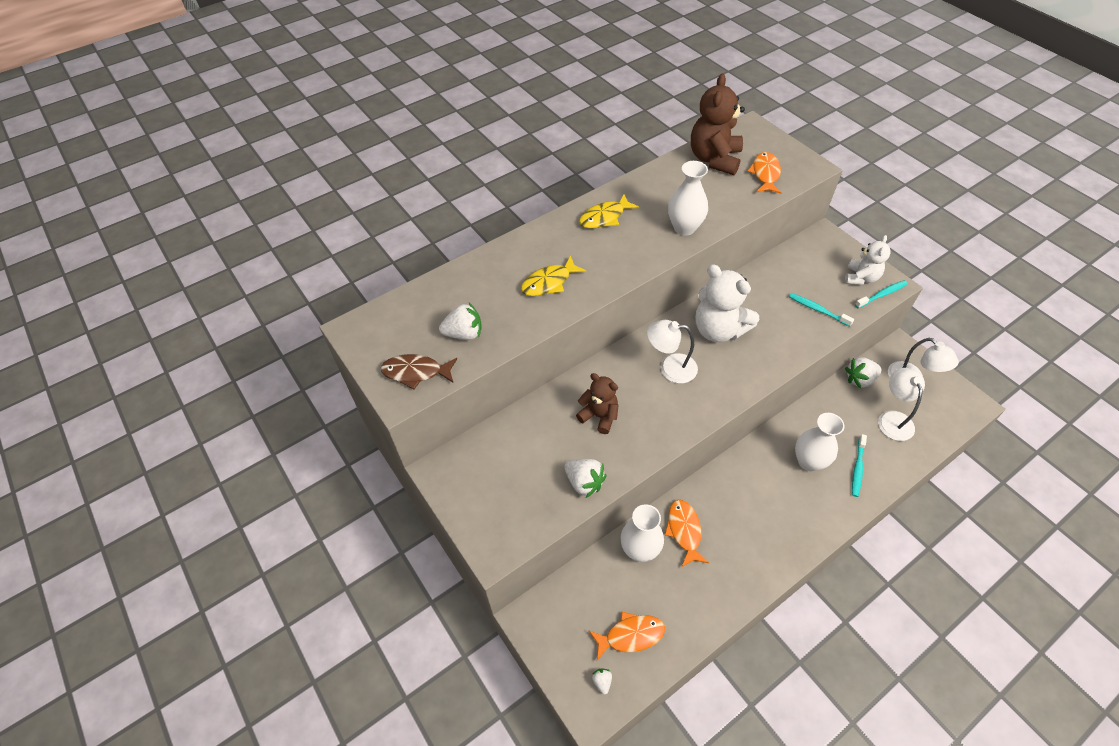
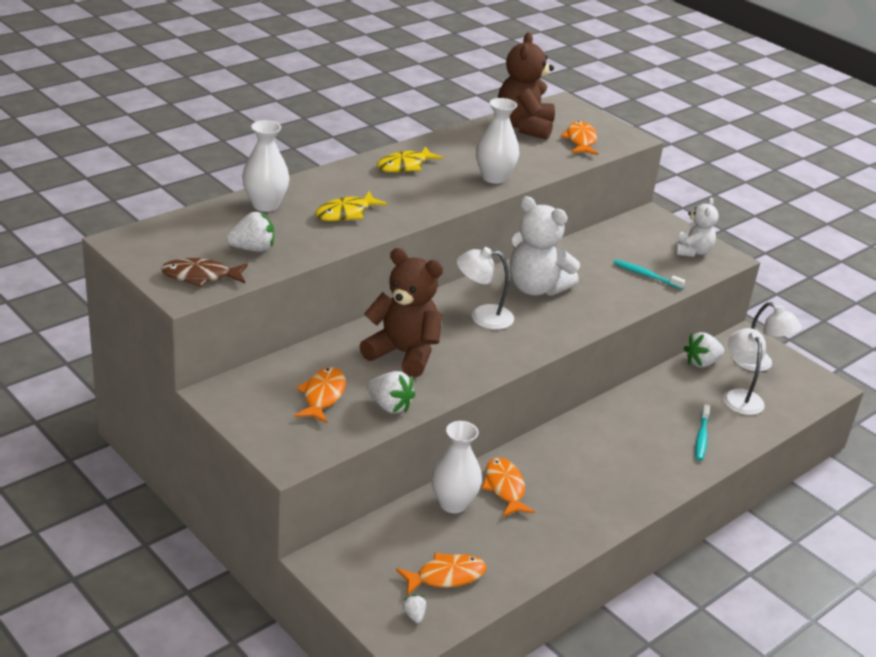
camera: 10 degrees left, 20 degrees down
(527, 471) = (322, 396): none -> orange fish
(599, 416) = (403, 353): brown teddy bear -> brown teddy bear, size x1.64
(809, 461) = (646, 431): white vase -> white vase (265, 205)
(882, 294) = (716, 266): turquoise toothbrush -> none

